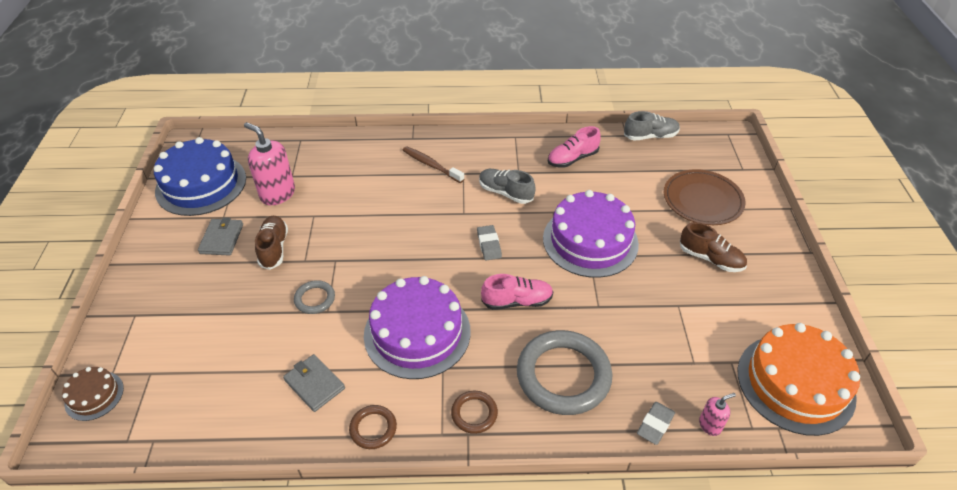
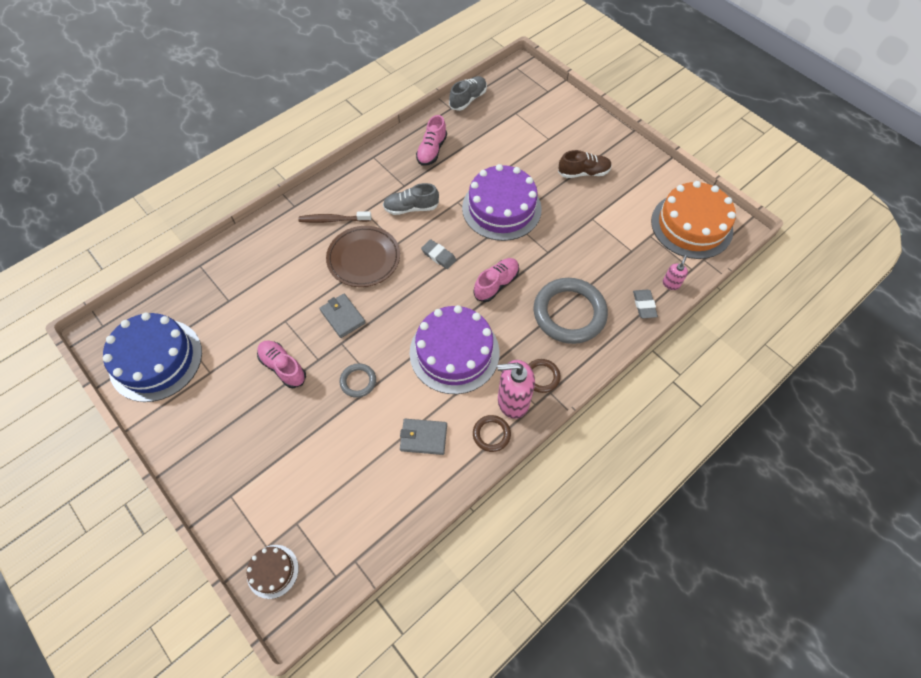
camera: 40 degrees left, 15 degrees up
(222, 239) = (230, 390): grey wallet -> grey wallet (342, 317)
(274, 248) = (283, 367): brown shoe -> pink shoe
(277, 194) = (234, 323): pink soap dispenser -> pink soap dispenser (513, 401)
(702, 200) = (544, 131): brown plate -> brown plate (363, 258)

